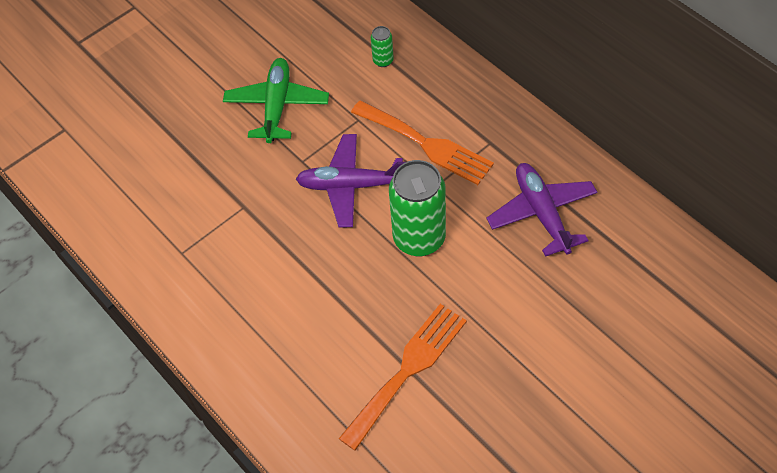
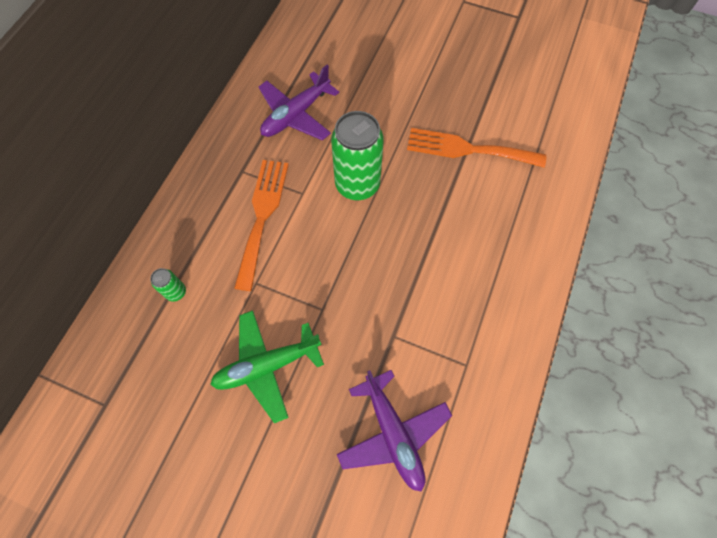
camera: 120 degrees left, 10 degrees up
(351, 186) = (330, 256): purple plane -> purple plane (393, 433)

